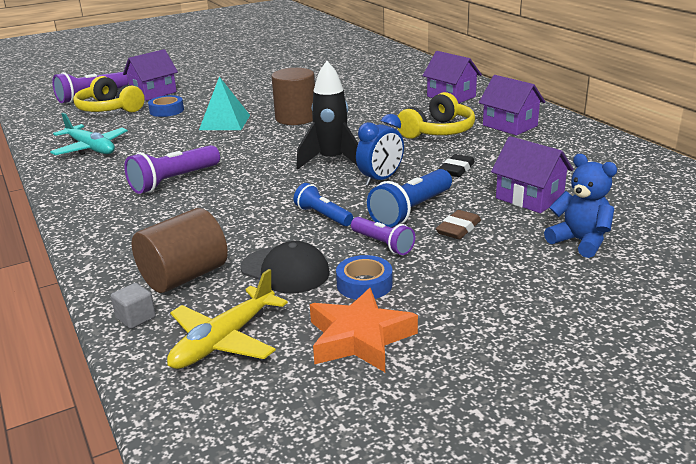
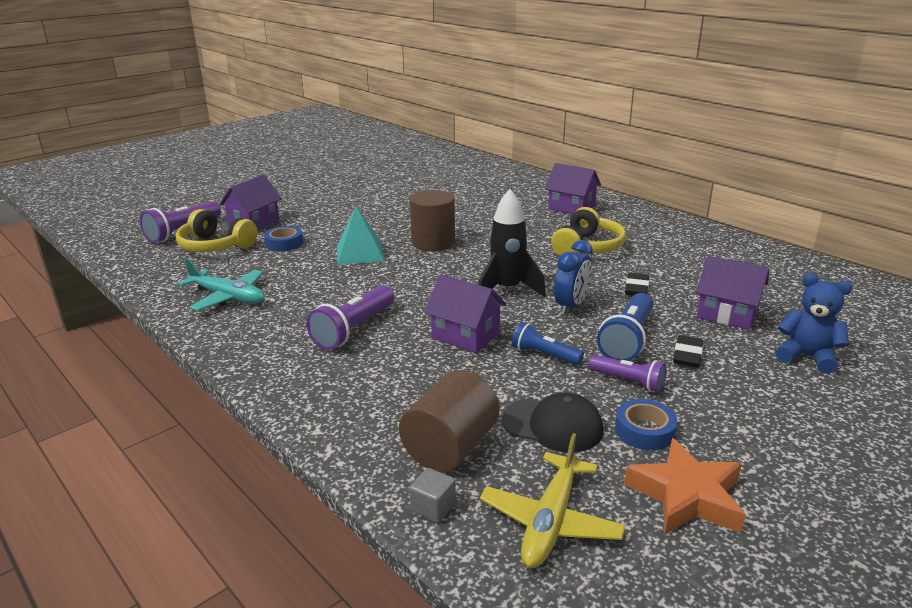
camera: 15 degrees left, 0 degrees up
(458, 229) = (687, 355): brown eraser -> black eraser
(510, 125) = (650, 236): purple house -> purple house (465, 335)

